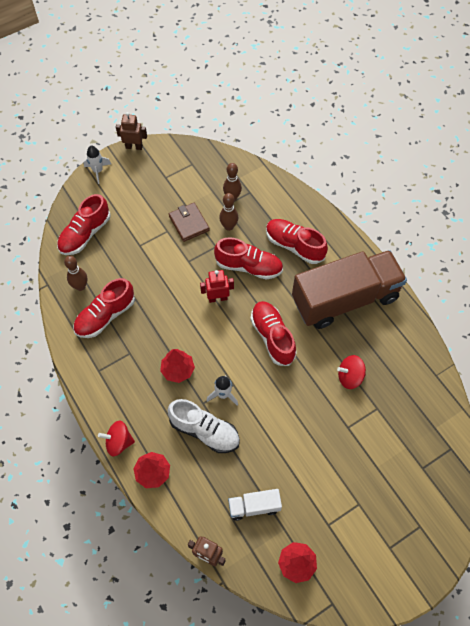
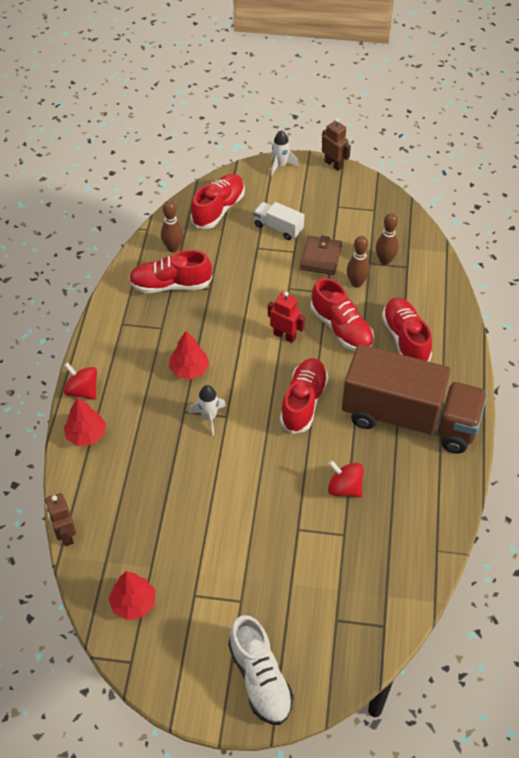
camera: 40 degrees right, 10 degrees down
(85, 234) = (218, 209): red shoe -> red shoe turned 135 degrees clockwise
(204, 431) = (163, 435): white shoe -> white shoe (260, 678)
(254, 506) = (143, 528): white truck -> white truck (278, 228)

